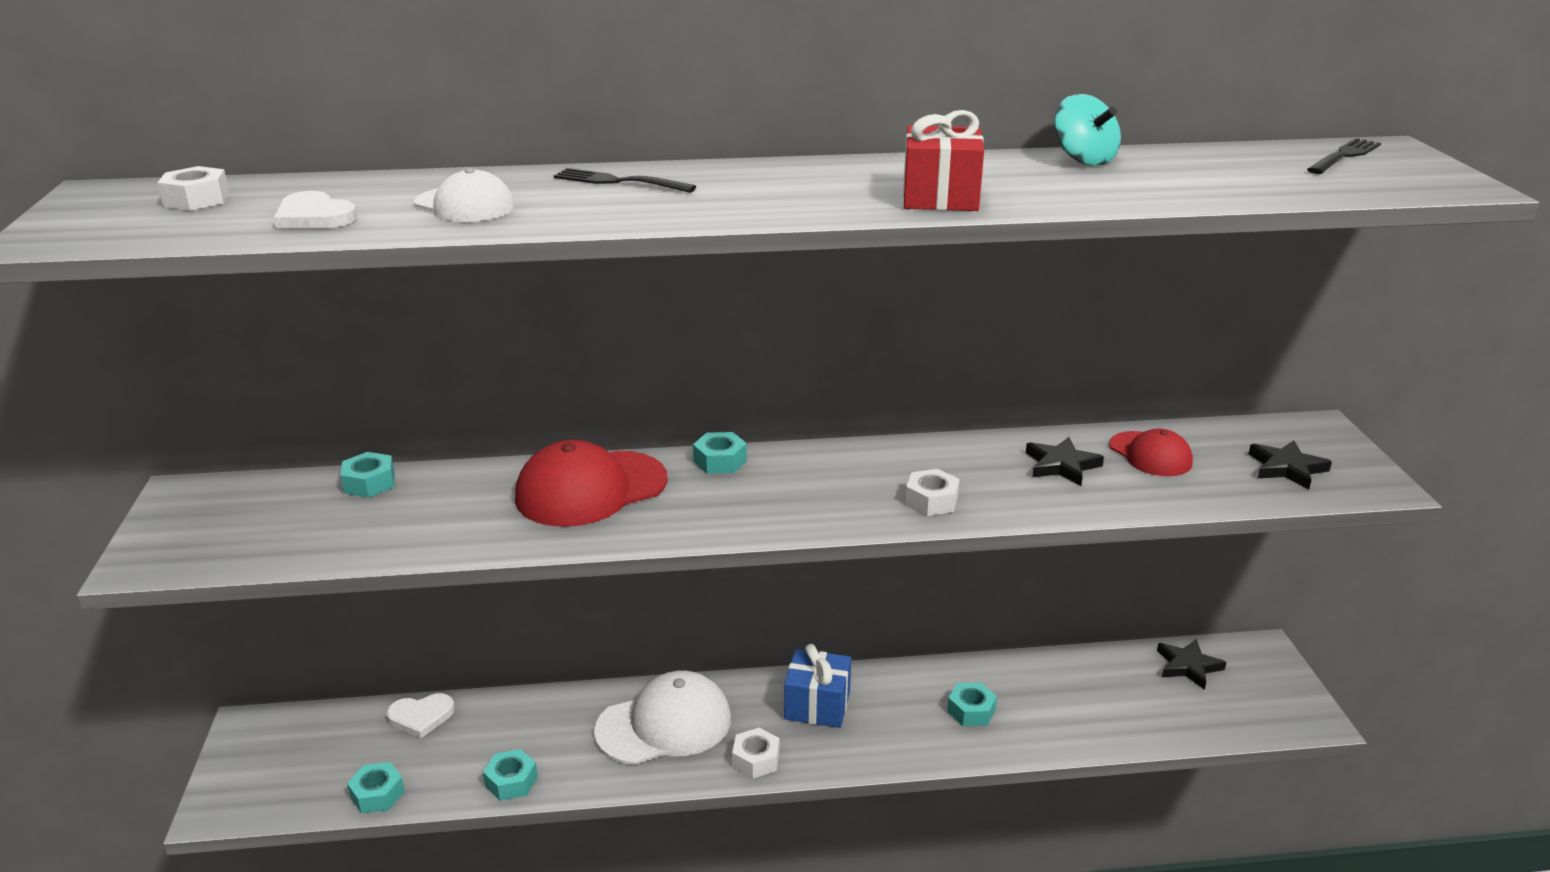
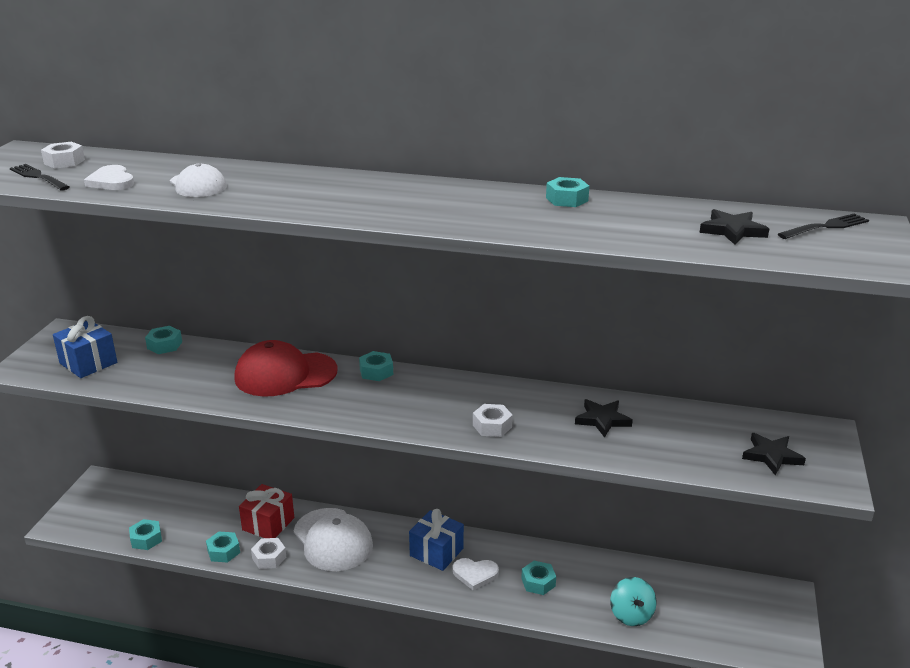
camera: 20 degrees right, 0 degrees up
(260, 531) = (88, 363): none -> blue gift
(421, 717) = (195, 498): white heart -> white heart (475, 574)
(620, 182) = (302, 180): black fork -> black fork (39, 177)
(664, 724) = (333, 540): white cap -> white cap turned 60 degrees clockwise
(756, 759) = (376, 577): white nut -> white nut (269, 558)
(940, 197) = (487, 219): red gift -> red gift (268, 524)
(1010, 162) = (566, 199): none -> turquoise nut
(1083, 160) = (621, 204): turquoise spinning top -> turquoise spinning top (631, 615)
(1150, 454) = (674, 425): red cap -> none
(1188, 666) = (719, 591): black star -> black star (732, 231)

